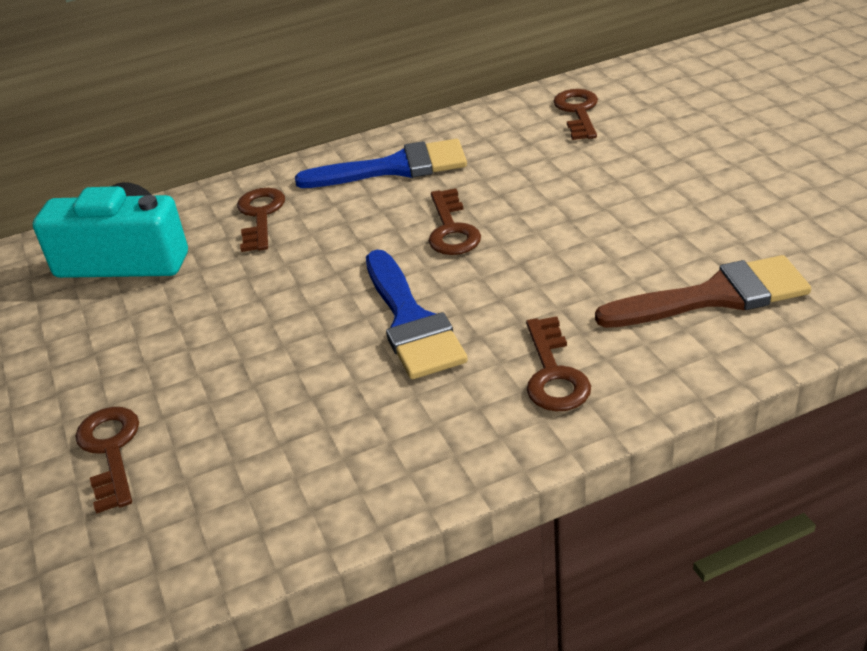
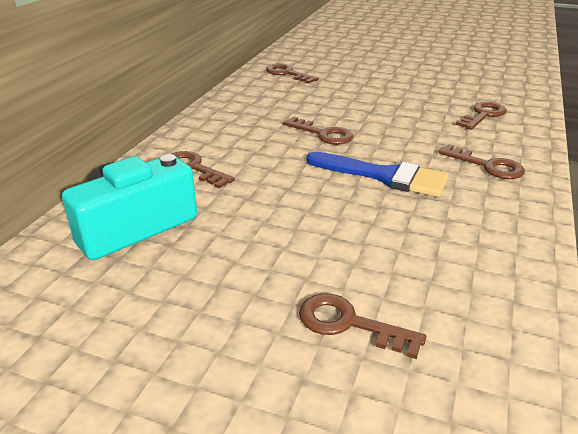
camera: 50 degrees left, 5 degrees down
(395, 168) = (235, 121): blue brush -> none
(715, 296) = (483, 115): brown brush -> brown key

